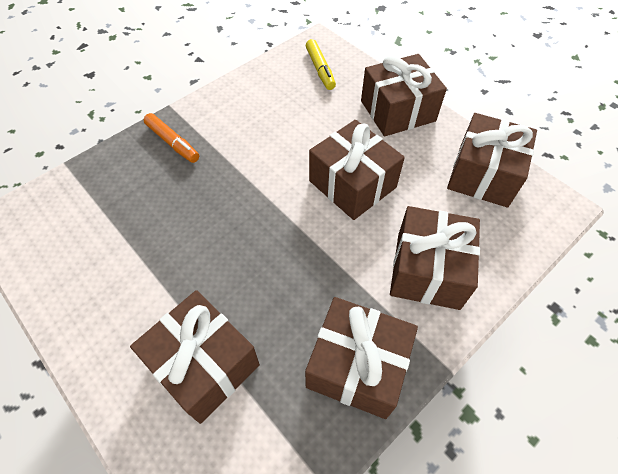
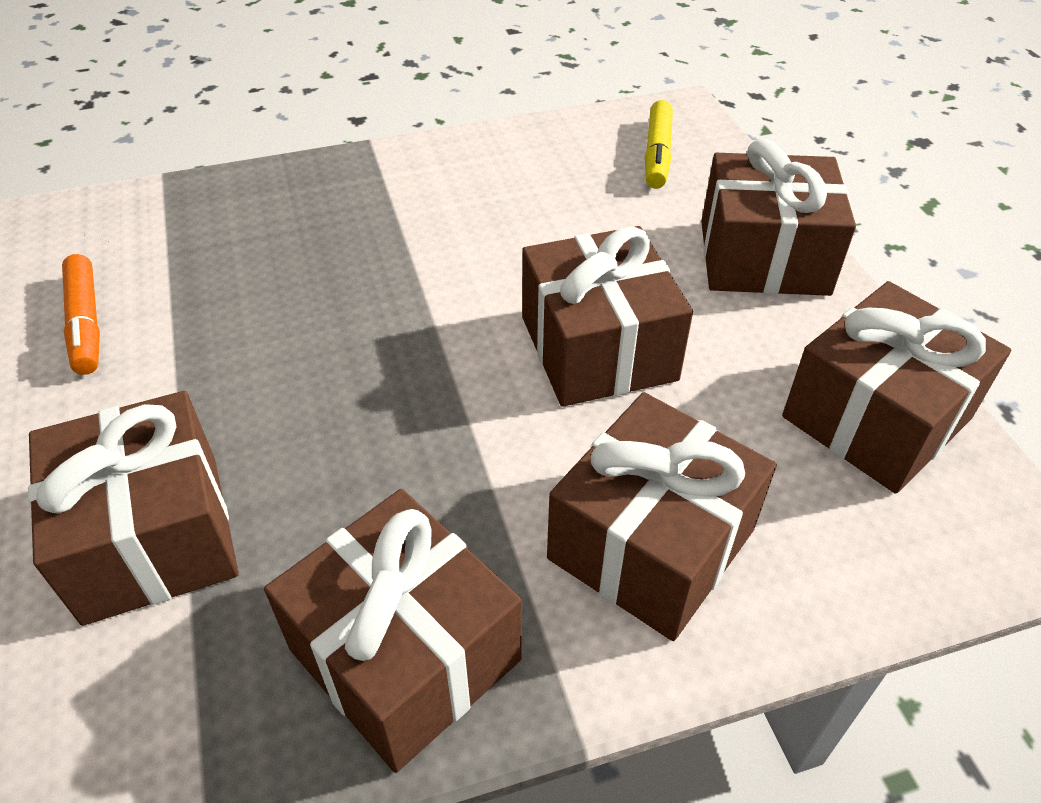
camera: 25 degrees right, 10 degrees down
(173, 143) = (337, 193): orange marker -> orange marker (86, 323)

